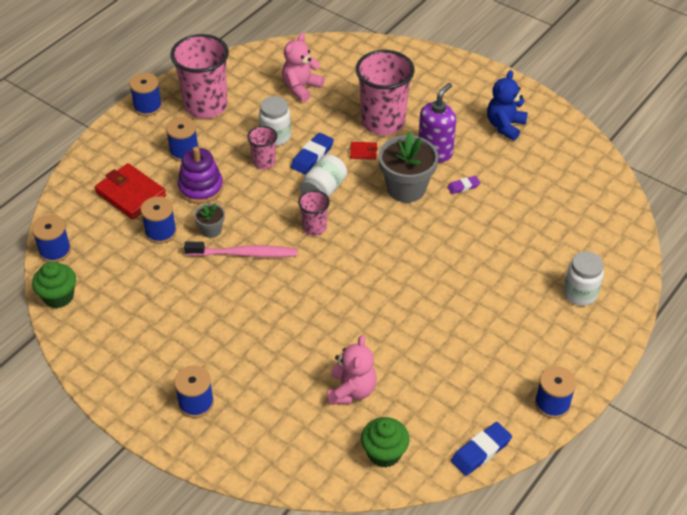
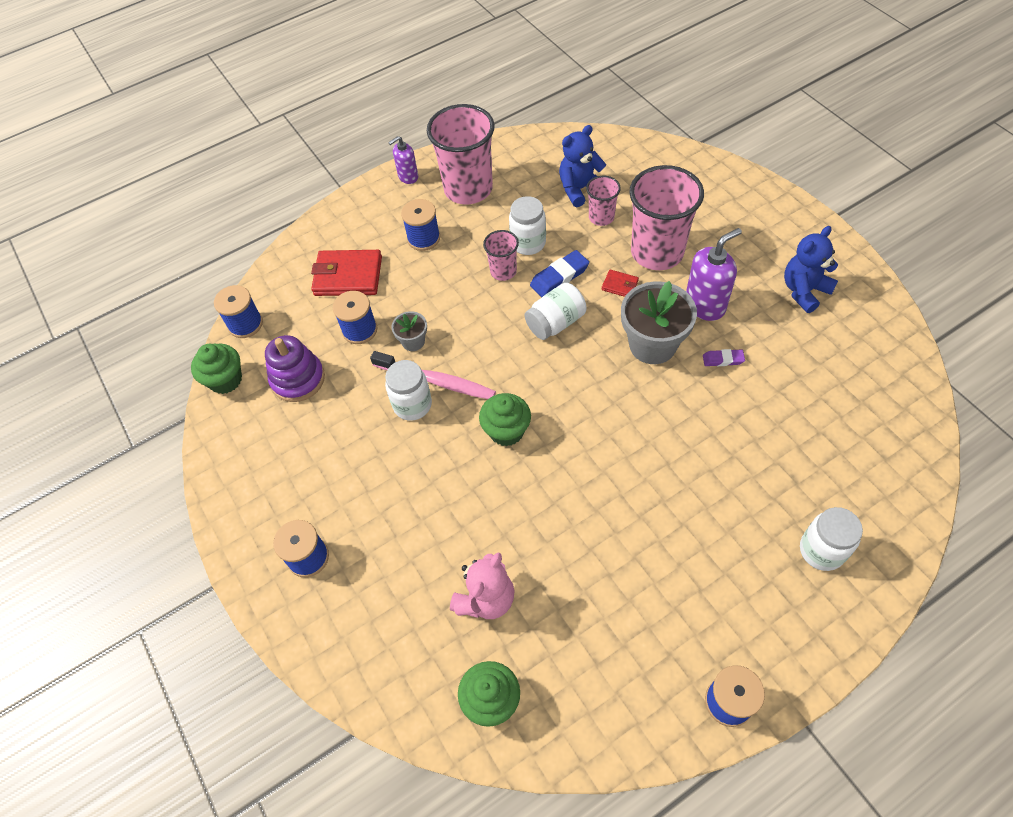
camera: 25 degrees right, 10 degrees up
(130, 194) = (348, 276): red wallet -> red wallet turned 60 degrees counterclockwise
(148, 107) = (408, 177): blue spool -> purple soap dispenser
(201, 188) = (423, 286): purple stacking toy -> purple stacking toy (298, 379)
(232, 275) = (412, 405): none -> white jar
(301, 88) = (580, 189): pink teddy bear -> blue teddy bear
(314, 227) = (527, 368): pink cup -> pink cup (601, 217)
(317, 275) = (506, 431): none -> green cupcake
(481, 451) = (611, 740): blue eraser -> none

